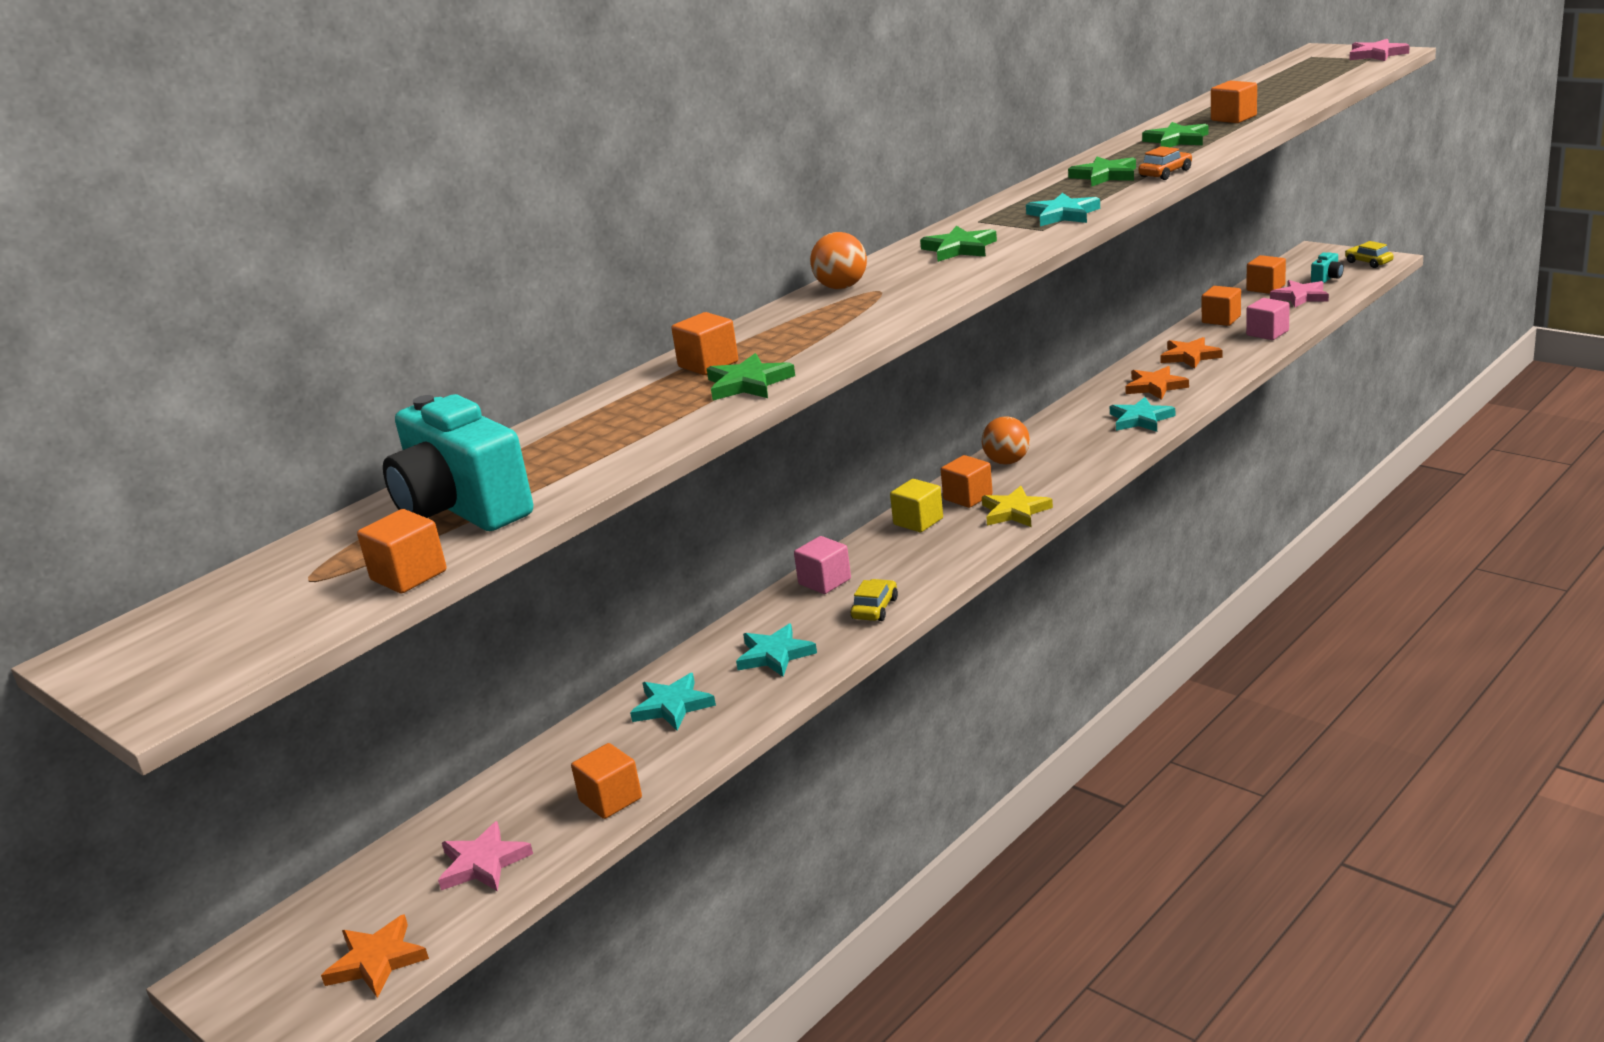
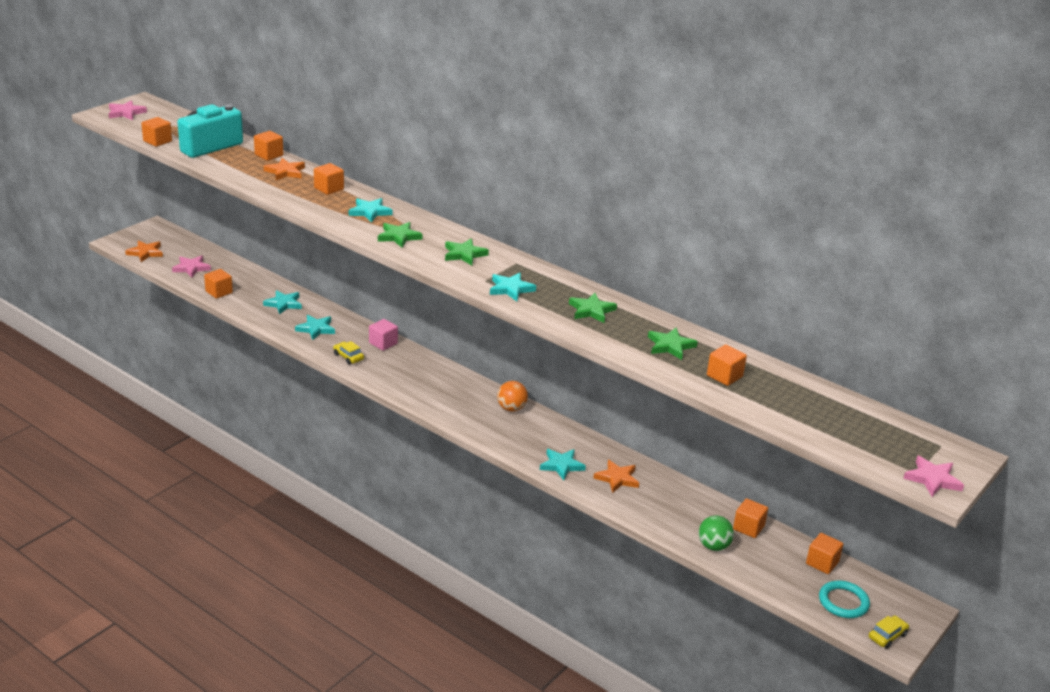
camera: 80 degrees right, 5 degrees up
(748, 383) = (297, 197): green star -> green star (399, 237)
(810, 322) = (370, 212): none -> turquoise star
(841, 287) = (419, 221): orange ball -> none
(875, 608) = (348, 357): yellow car -> yellow car turned 150 degrees counterclockwise
(918, 521) = (441, 374): yellow cube -> none
(968, 497) = (466, 391): orange cube -> orange cube (269, 155)
(1015, 511) = (442, 406): yellow star -> none
(1165, 173) = (584, 331): orange car -> none
(1189, 356) = (672, 501): orange star -> orange star (285, 172)
(1267, 333) = (713, 546): pink cube -> green ball
(1300, 297) = (797, 578): pink star -> pink star (126, 113)
(1327, 278) = (843, 602): turquoise camera -> turquoise ring

